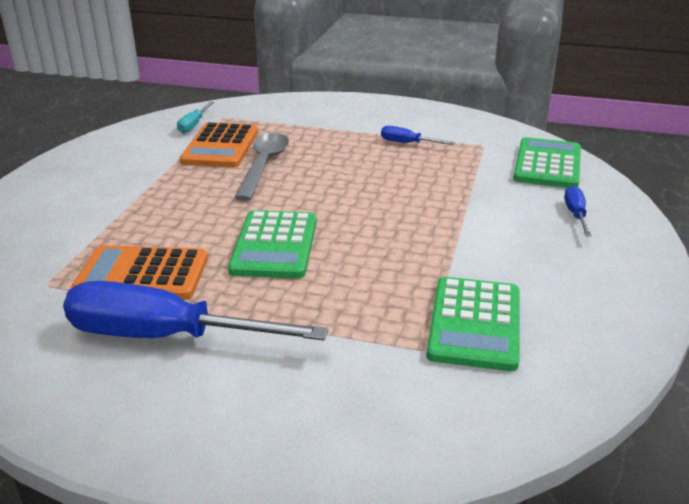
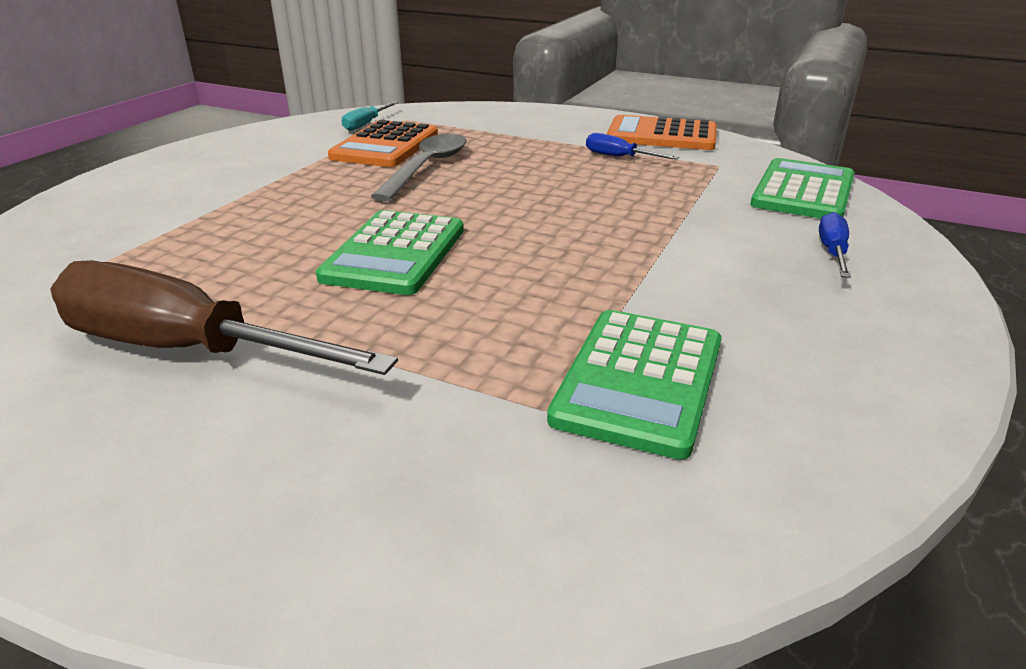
camera: 10 degrees right, 0 degrees up
(142, 274) = (207, 271): orange calculator -> orange calculator (661, 135)
(165, 336) = (186, 349): blue screwdriver -> brown screwdriver

